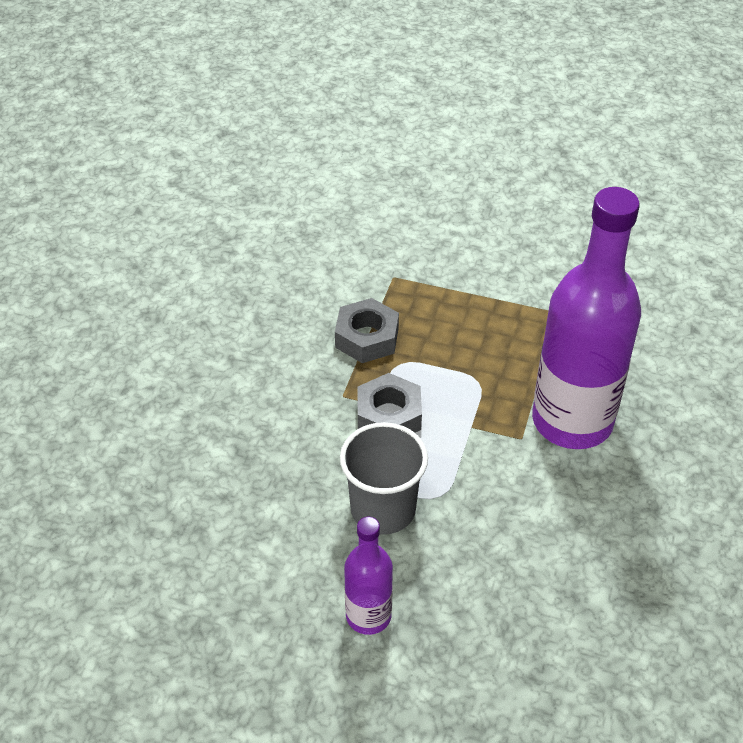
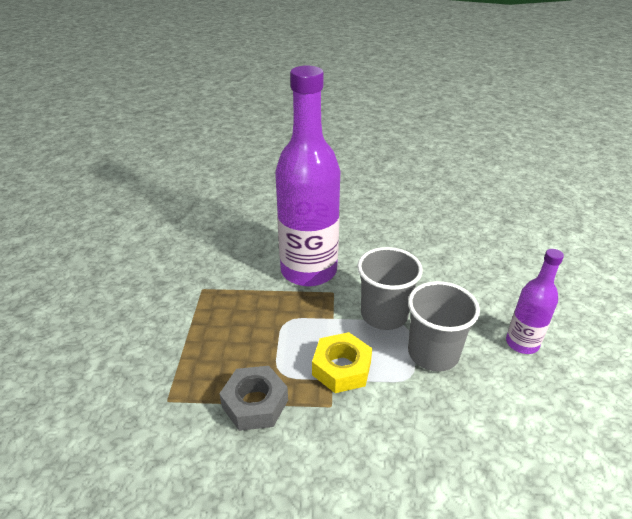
camera: 105 degrees left, 10 degrees down
(389, 415) = (341, 368): grey nut -> yellow nut
(463, 480) = (384, 315): none -> grey cup

